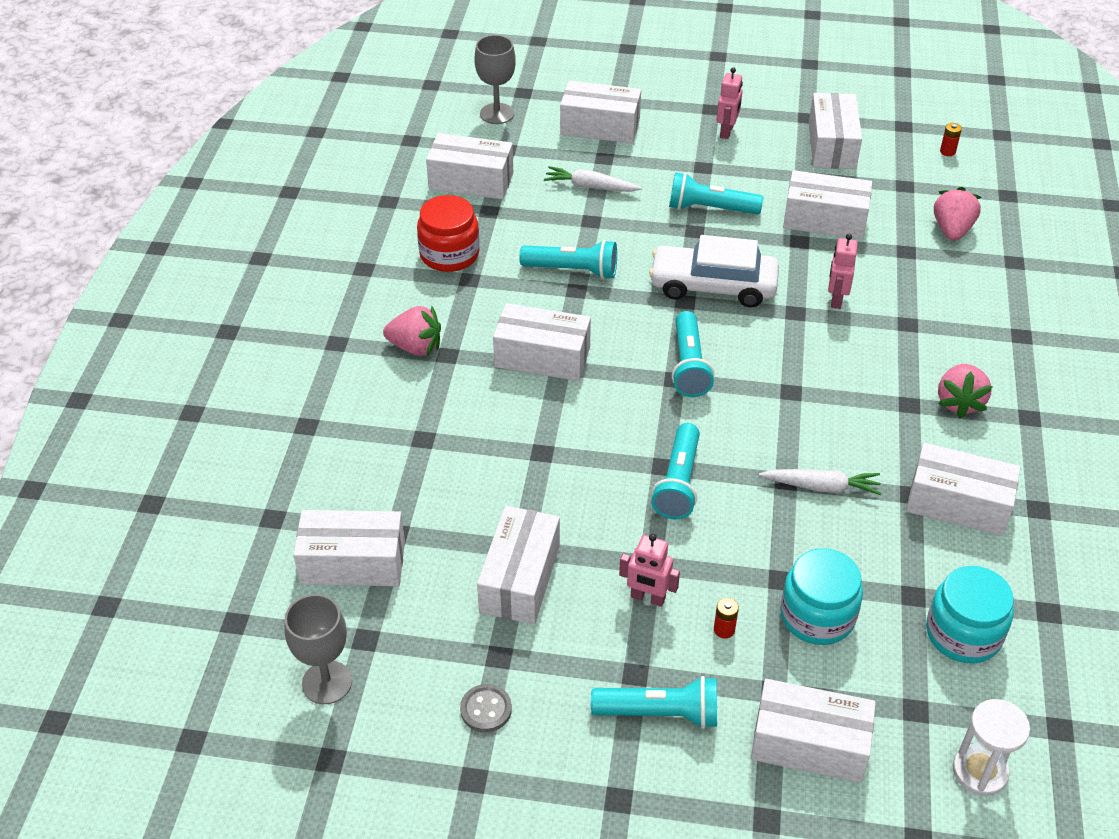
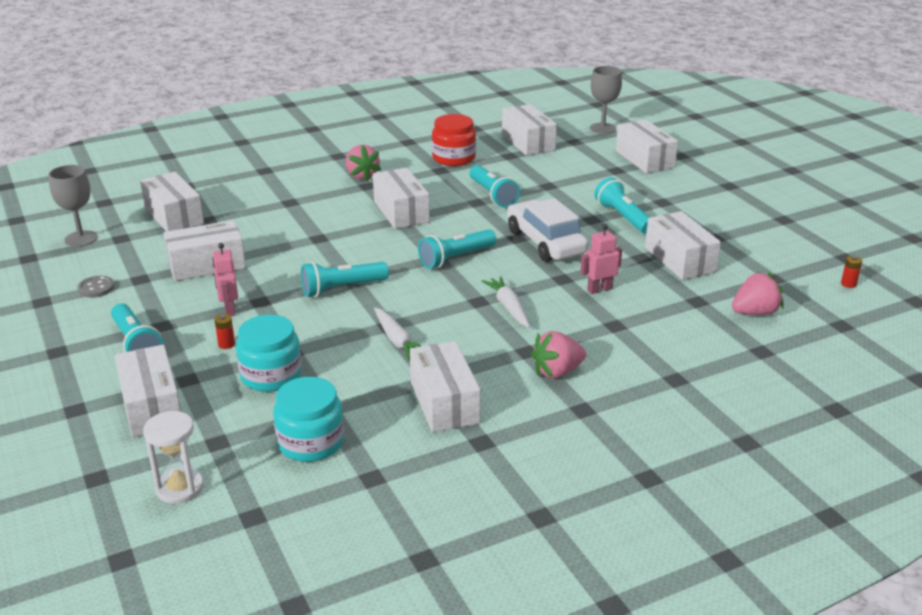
camera: 55 degrees right, 15 degrees down
(590, 187) = (580, 175): white carrot -> white carrot (508, 307)
(727, 131) = (714, 198): pink robot -> none
(832, 145) = (769, 237): white box -> none

